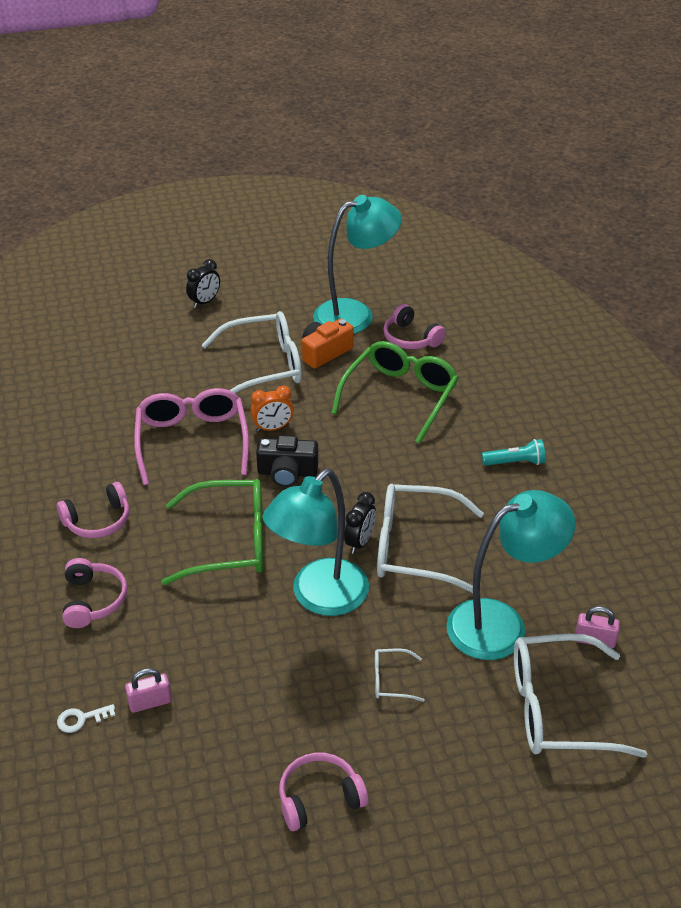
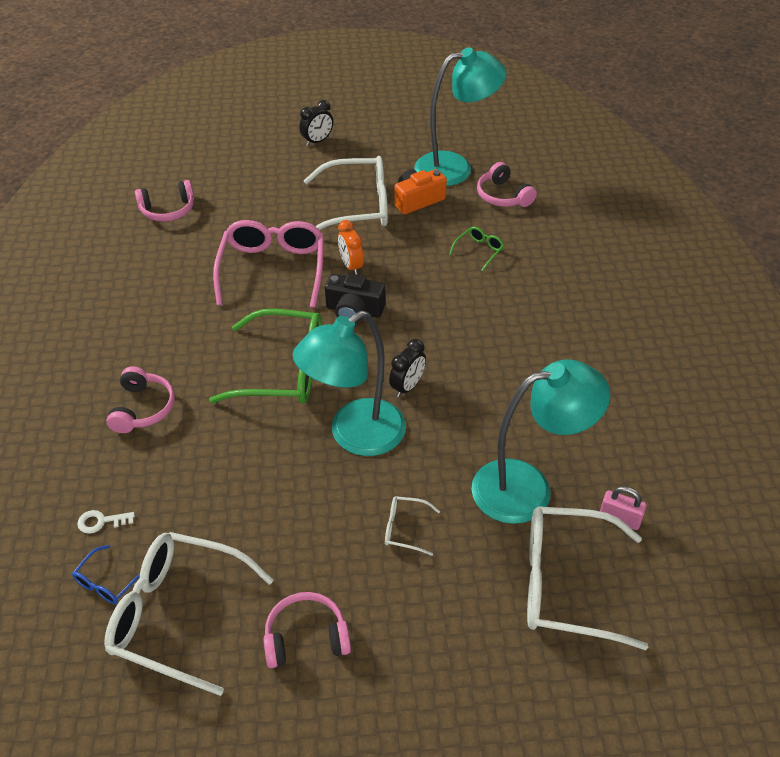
camera: 10 degrees right, 5 degrees up
(98, 521) = (167, 333): pink headphones -> pink headphones (168, 210)
(105, 776) = (108, 581): none -> blue glasses
(150, 702) = (169, 515): pink padlock -> none
(273, 428) = (351, 266): orange clock -> orange clock turned 75 degrees clockwise
(399, 397) = (479, 251): green glasses -> green glasses, size x0.44
(416, 548) = (461, 400): white glasses -> white glasses (179, 615)
(515, 462) = (578, 328): turquoise flashlight -> none

